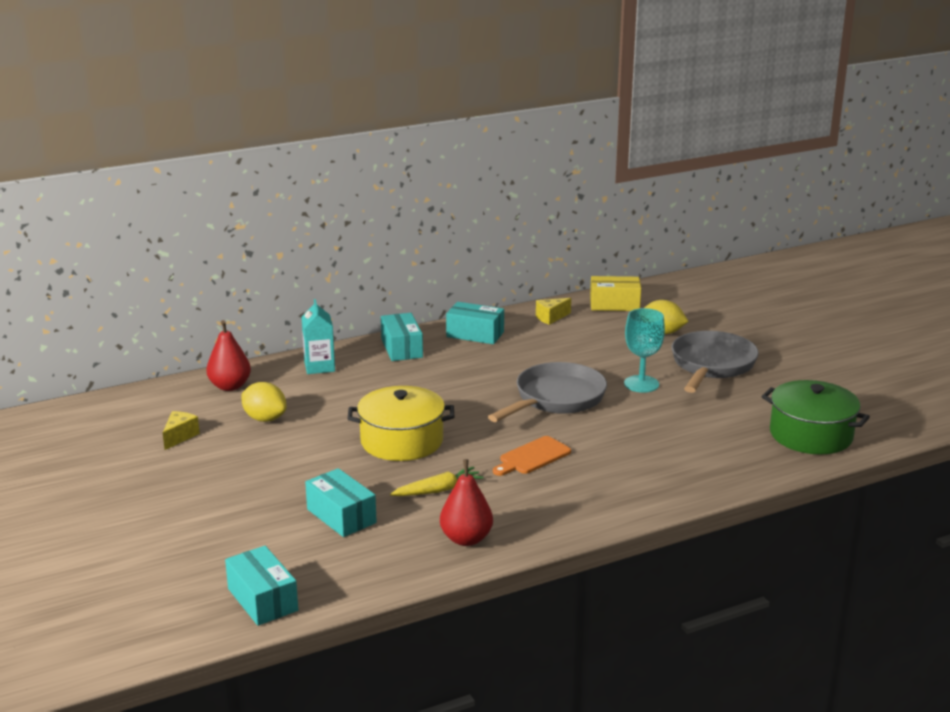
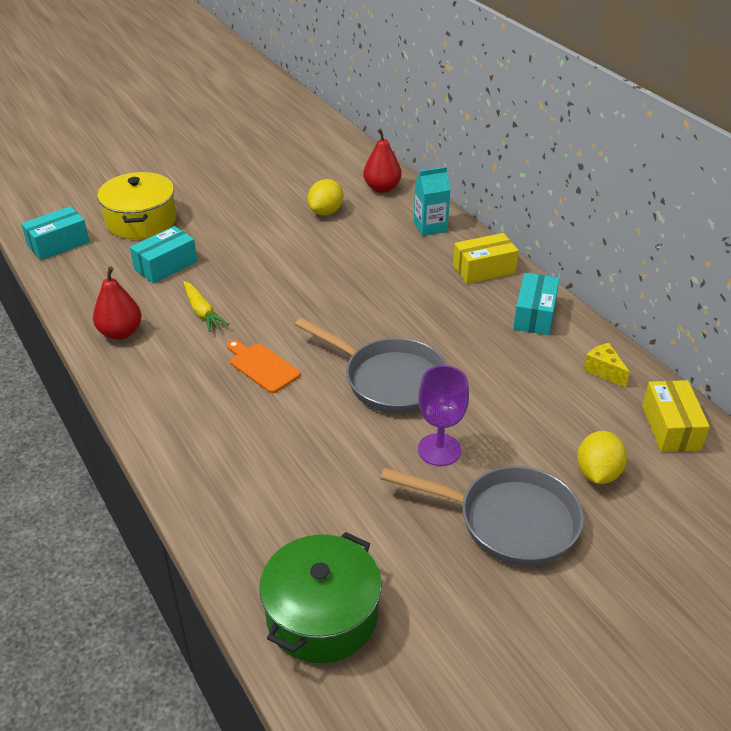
camera: 85 degrees right, 15 degrees up
(180, 436) = (293, 179): yellow cheese -> none
(401, 348) = (484, 269): turquoise box -> yellow box
(401, 441) = (290, 285): yellow pot -> yellow pot (141, 221)
(641, 384) = (439, 450): turquoise goblet -> purple goblet

